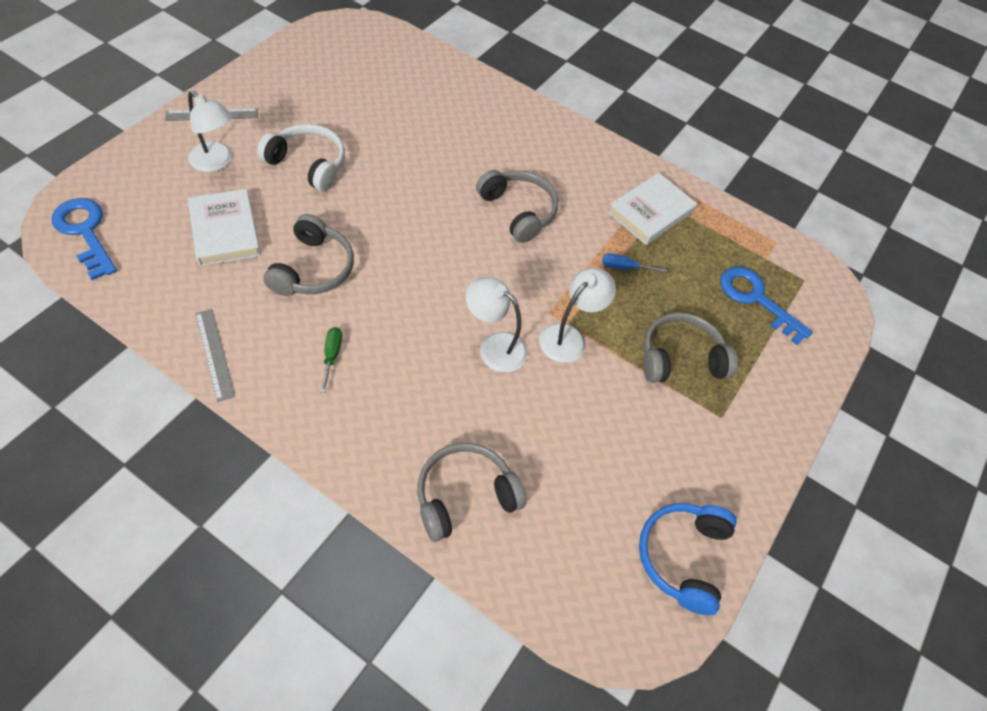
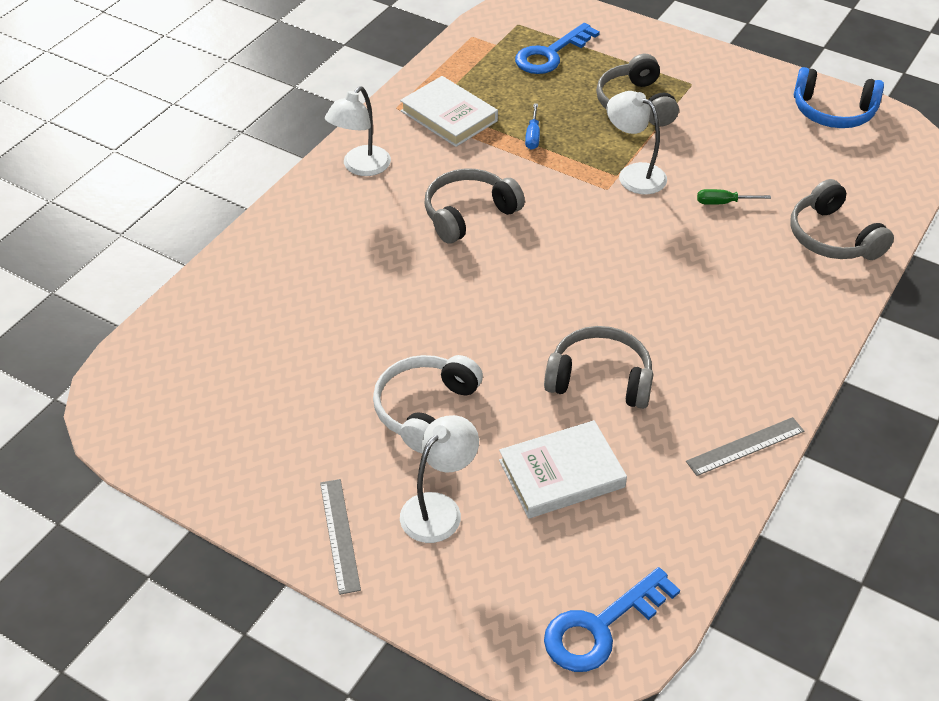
camera: 85 degrees left, 10 degrees down
(332, 356) = (715, 346): green screwdriver -> green screwdriver (723, 203)
(494, 346) = (662, 225): white lamp -> white lamp (361, 167)

